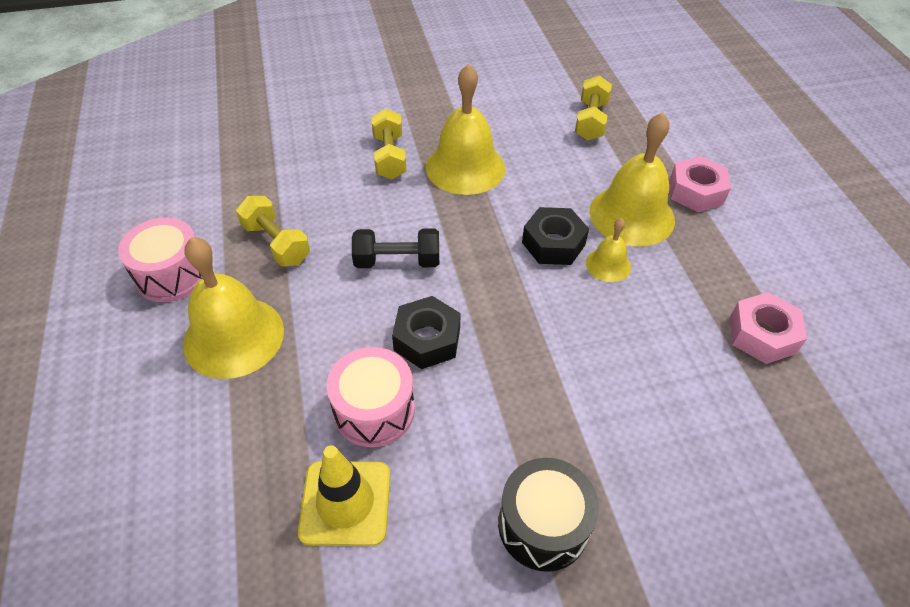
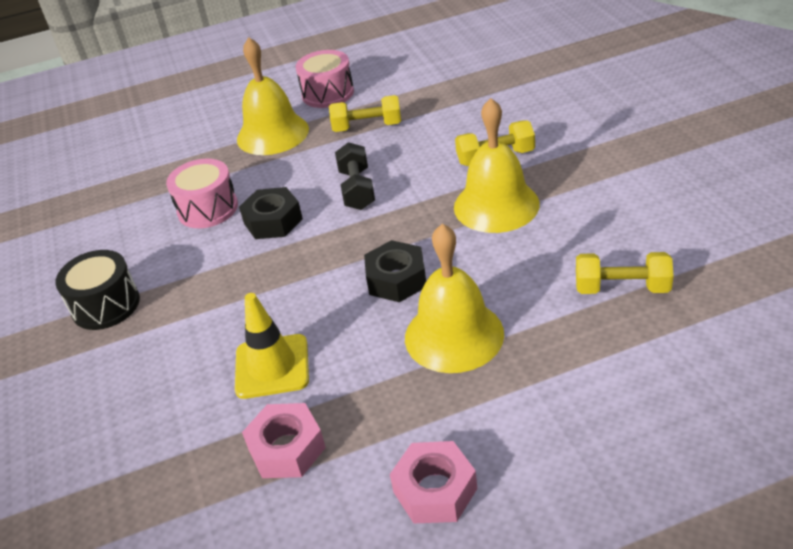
camera: 90 degrees right, 10 degrees down
(276, 243) = (367, 127): yellow dumbbell -> yellow dumbbell turned 45 degrees clockwise
(345, 502) = (138, 212): yellow traffic cone -> yellow traffic cone (272, 366)
(608, 264) = (373, 321): yellow bell -> none
(696, 192) = (513, 392): pink nut -> pink nut (435, 490)

